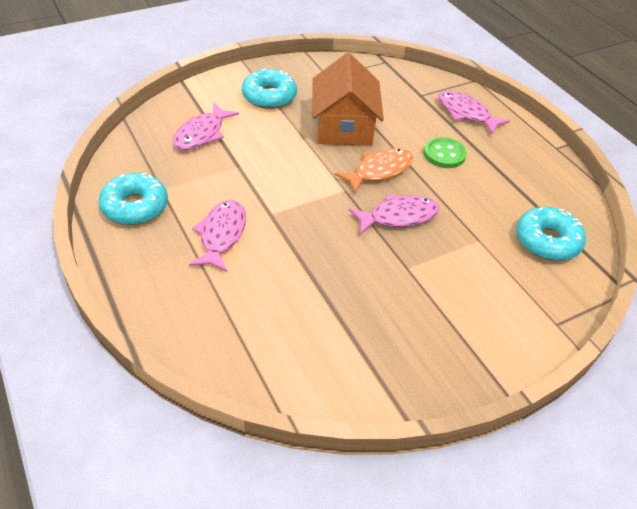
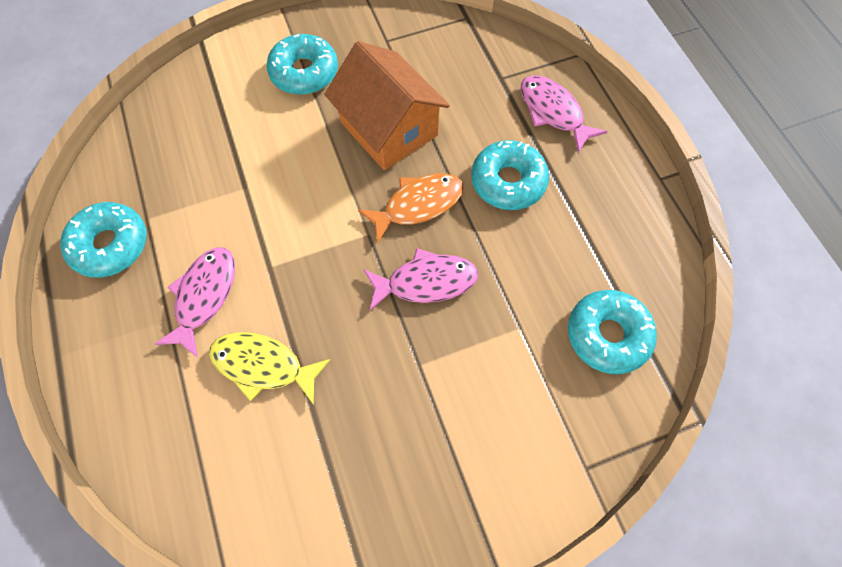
camera: 10 degrees right, 20 degrees up
(202, 134) = (209, 132): pink fish -> none
(281, 276) = (263, 365): none -> yellow fish
(344, 127) = (389, 128): orange house -> orange house turned 45 degrees counterclockwise
(444, 154) = (508, 182): green button -> turquoise donut

